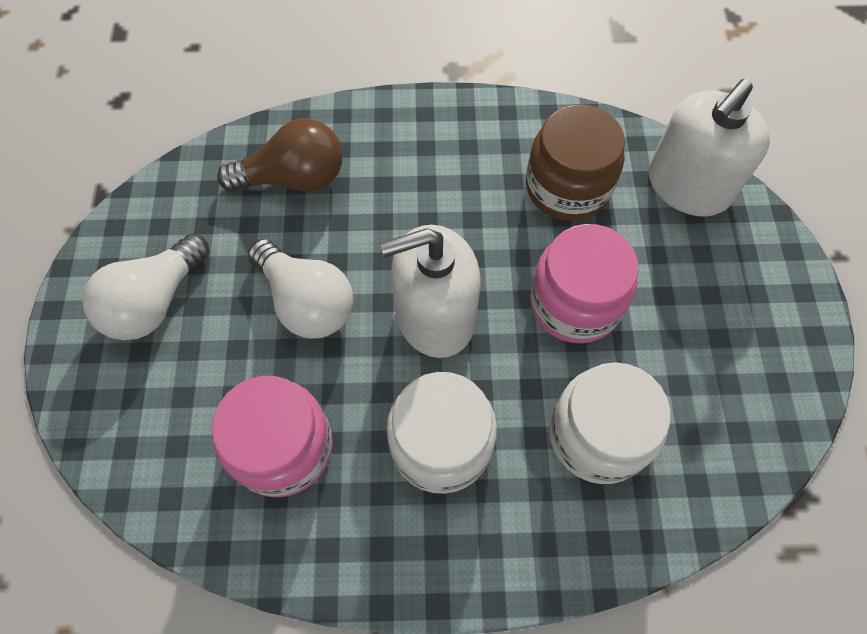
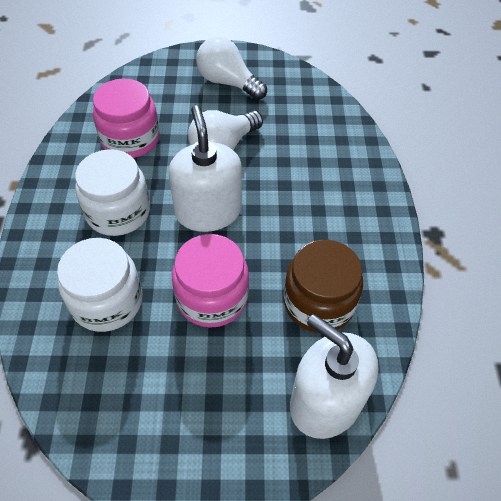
camera: 90 degrees right, 10 degrees down
(294, 178) = (317, 138): brown light bulb -> none

